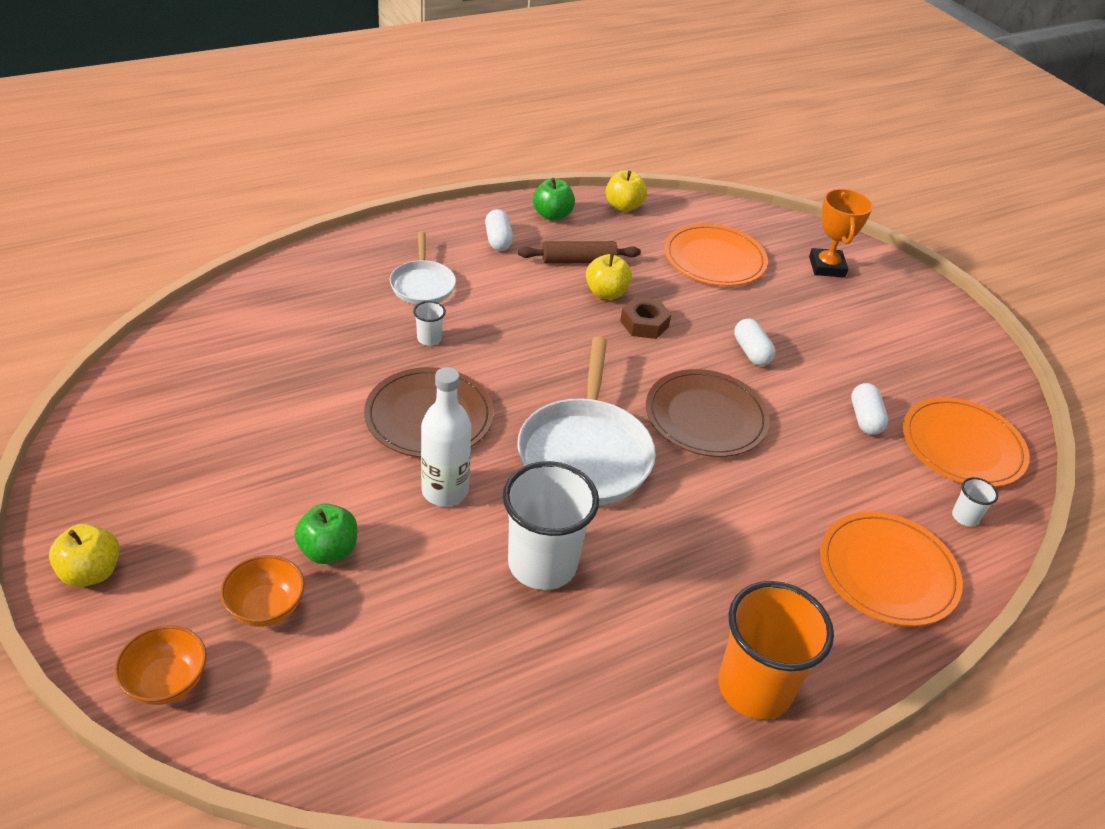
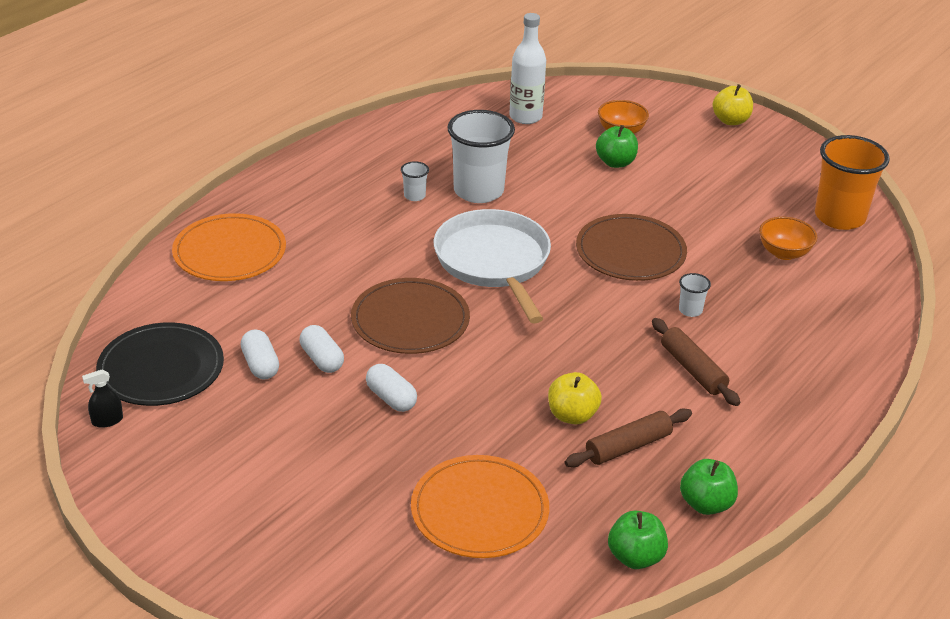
camera: 160 degrees right, 5 degrees down
(167, 682) = (636, 97): orange bowl -> orange bowl (784, 253)
(422, 285) = (748, 360): white pan -> none
(445, 491) = (575, 210): white bottle -> white bottle (525, 117)
(477, 293) = (693, 369): none -> brown rolling pin
(498, 240) = (731, 441): white capsule -> white capsule (322, 359)
(623, 206) = (635, 557): yellow apple -> green apple
(644, 324) = (512, 393): brown nut -> none
(754, 688) = (313, 170): orange cup -> orange cup (839, 217)
(827, 267) = (335, 554): orange trophy -> none
(962, 446) = (161, 368): orange plate -> black plate
(965, 517) = (163, 307): white cup -> white cup (414, 196)
(1008, 412) = (107, 420): none -> black spray bottle

